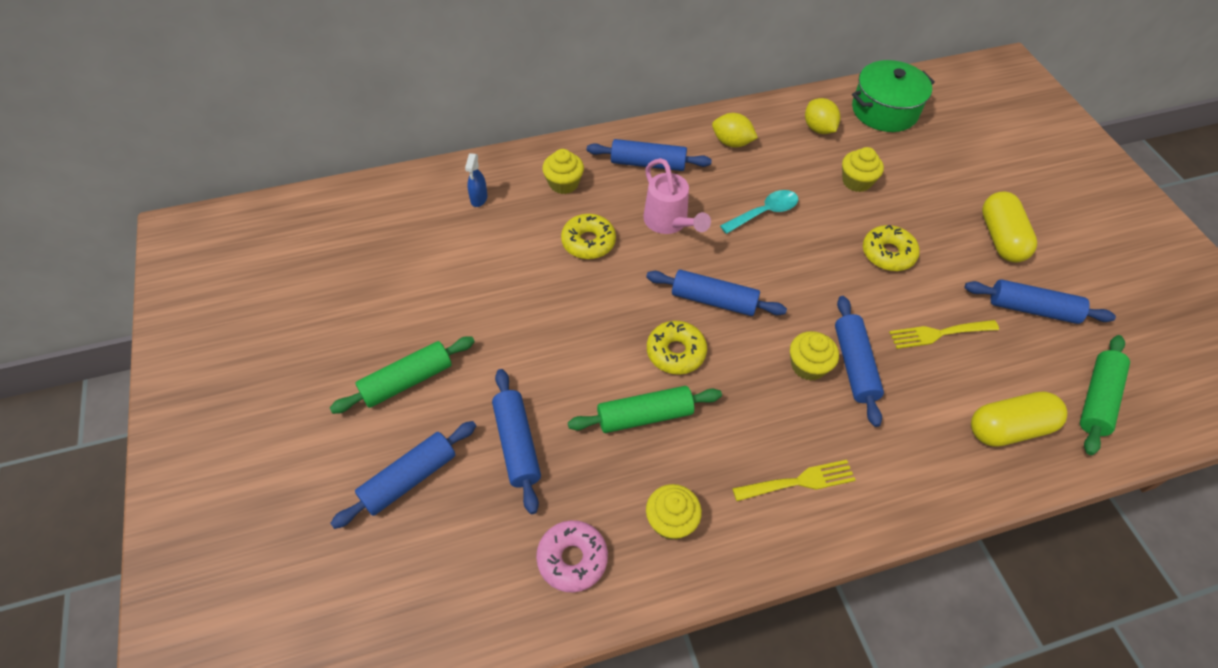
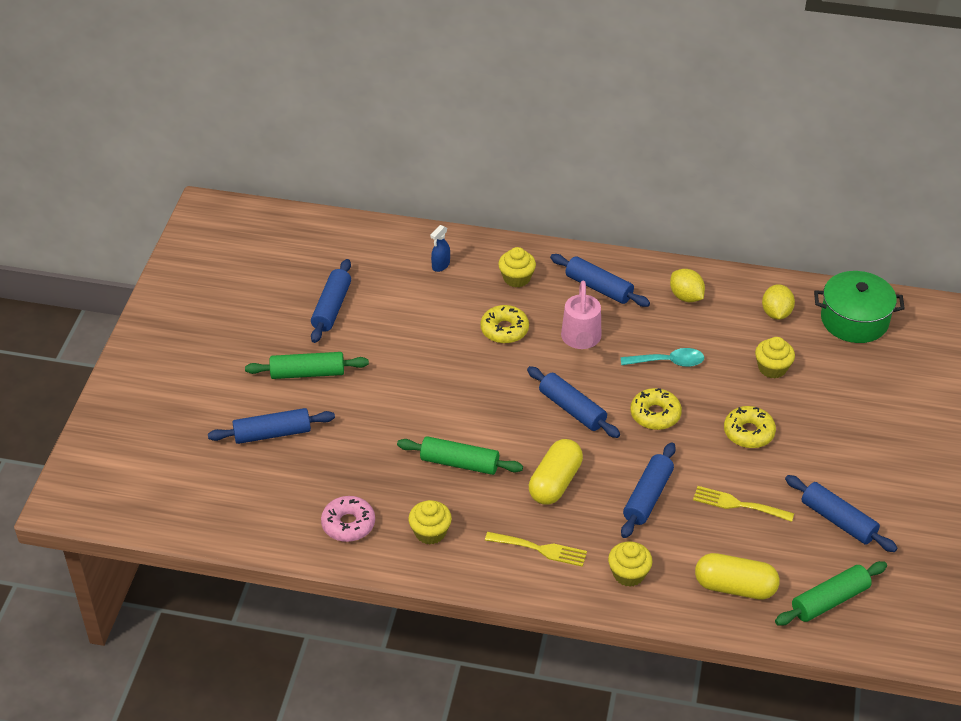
camera: 30 degrees right, 10 degrees down
(517, 444) = (357, 443): blue rolling pin -> blue rolling pin (331, 308)
(675, 352) = (514, 432): yellow donut -> yellow donut (655, 414)
(808, 366) = (610, 482): yellow cupcake -> yellow cupcake (628, 574)
(1001, 238) = (863, 460): yellow capsule -> yellow capsule (555, 482)

